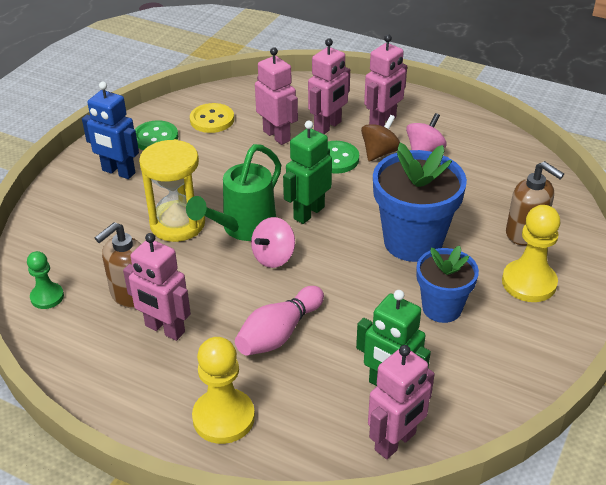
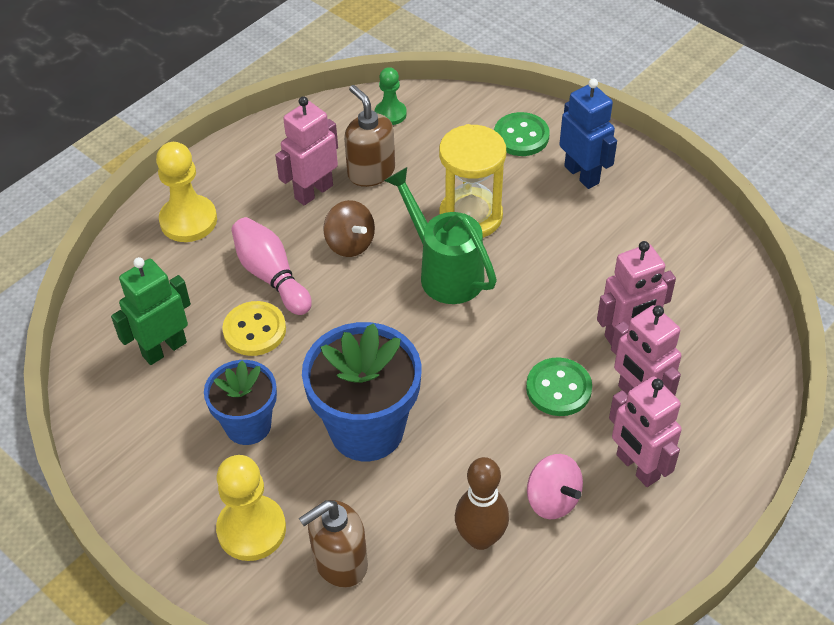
camera: 105 degrees right, 10 degrees up
(118, 172) = (582, 174): blue robot -> blue robot turned 105 degrees clockwise
(155, 138) = (647, 212): green button -> green button (521, 136)
(212, 120) = (679, 272): yellow button -> yellow button (254, 330)
(273, 257) = (386, 290): pink spinning top -> none
(308, 213) = (454, 337): green robot -> none
(379, 153) = (561, 443): brown spinning top -> brown spinning top (350, 243)
(395, 442) = (101, 336): pink robot -> none
(469, 176) = (480, 538): none -> brown bowling pin

